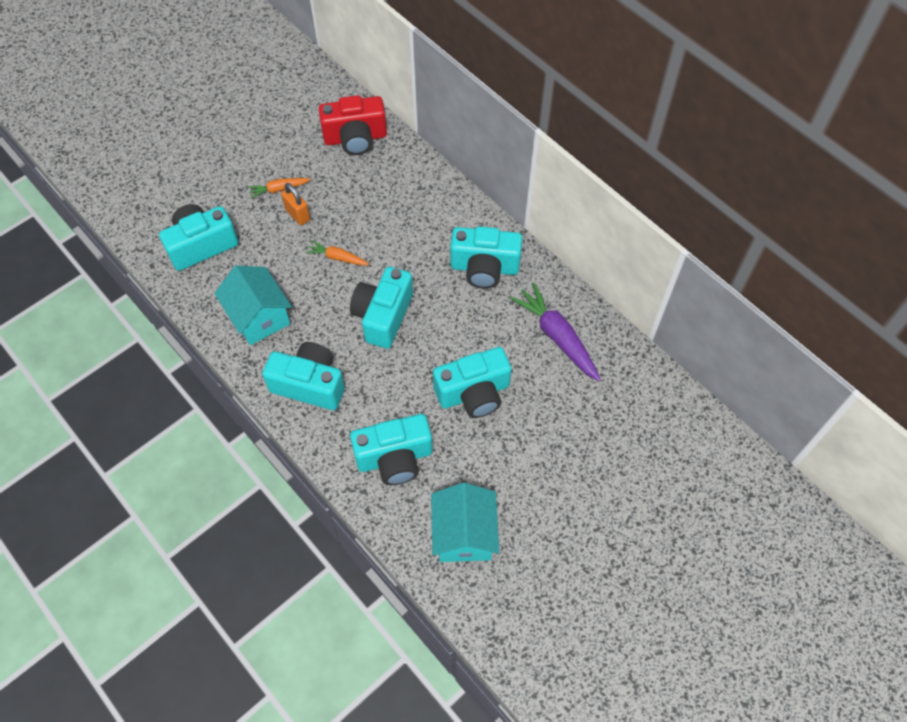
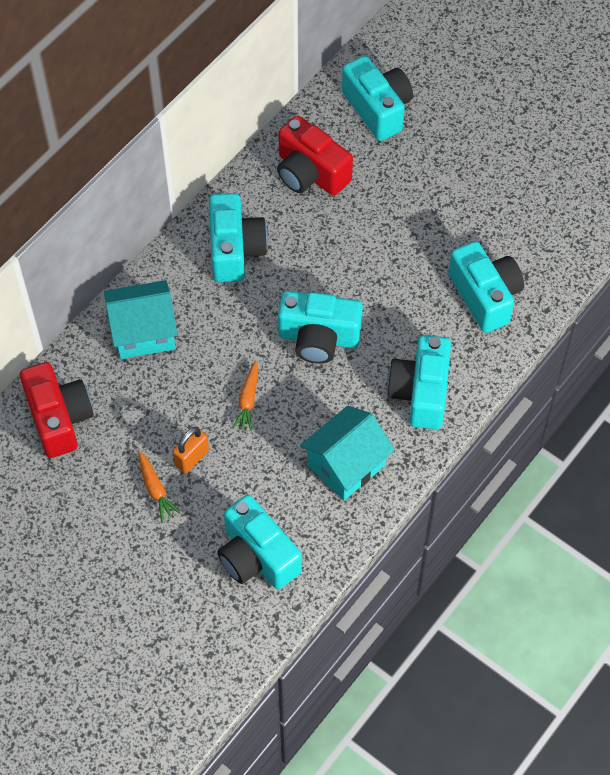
camera: 100 degrees left, 0 degrees up
(464, 534) = (547, 224): turquoise house -> turquoise house (143, 332)
(474, 393) = (394, 238): turquoise camera -> turquoise camera (377, 109)
(557, 336) = (310, 173): purple carrot -> red camera

